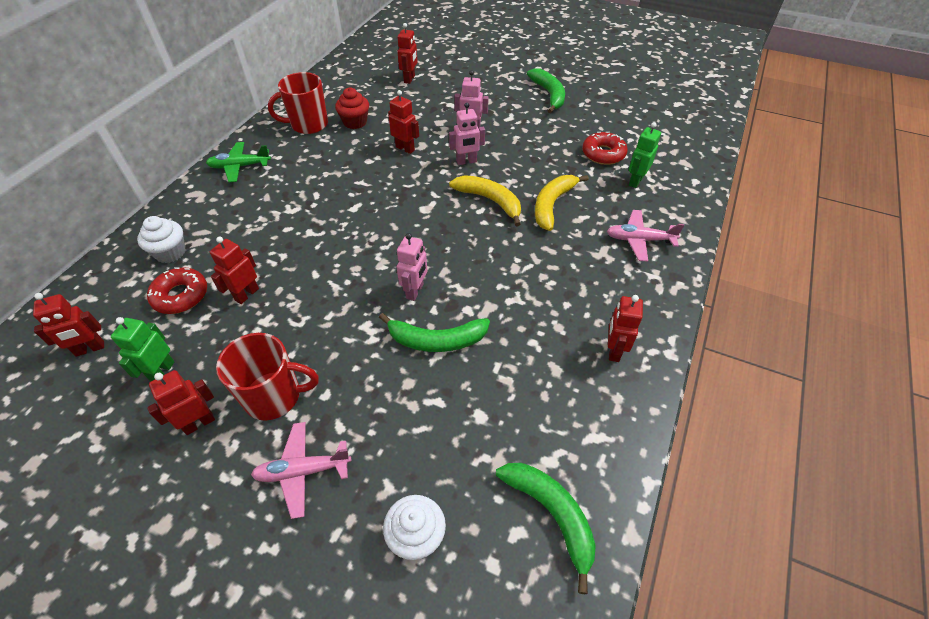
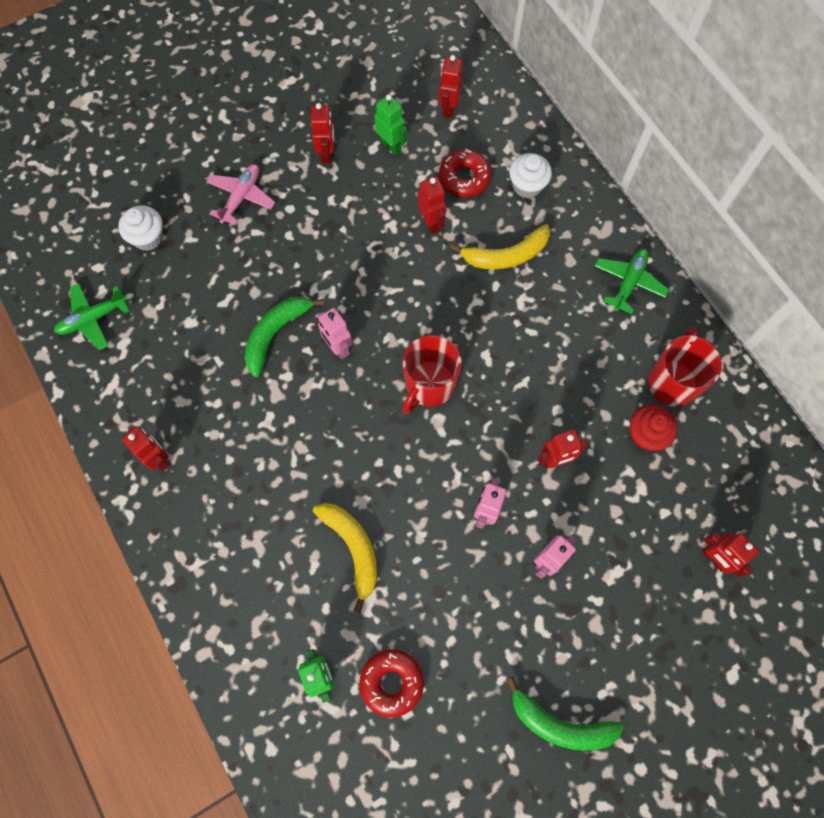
camera: 125 degrees right, 20 degrees up
(274, 396) = (313, 204): red mug -> red mug (429, 385)
(490, 201) = (404, 490): yellow banana -> yellow banana (506, 255)
(551, 514) = (93, 318): green banana -> green plane
(639, 240) = (243, 594): pink plane -> none

